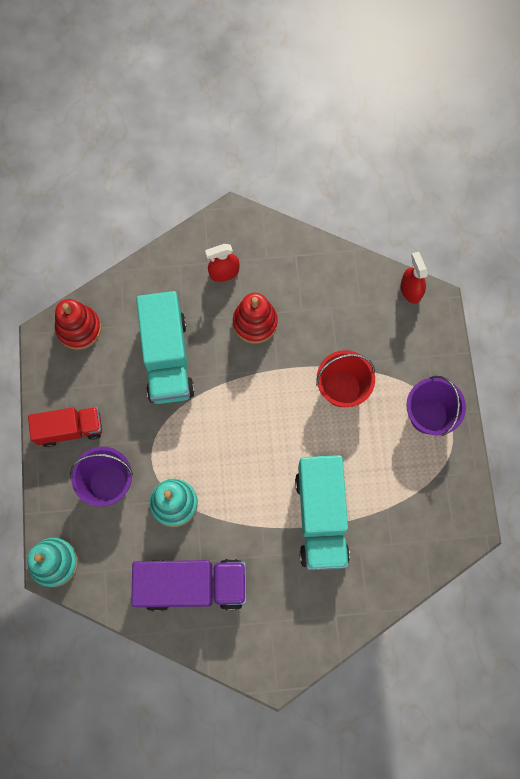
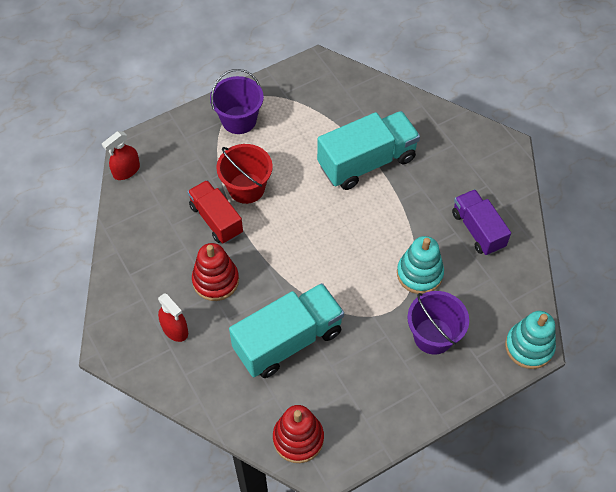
camera: 115 degrees left, 15 degrees down
(70, 429) = (403, 394): red truck -> red truck (216, 220)
(192, 585) = (478, 230): purple truck -> purple truck, size x0.64

